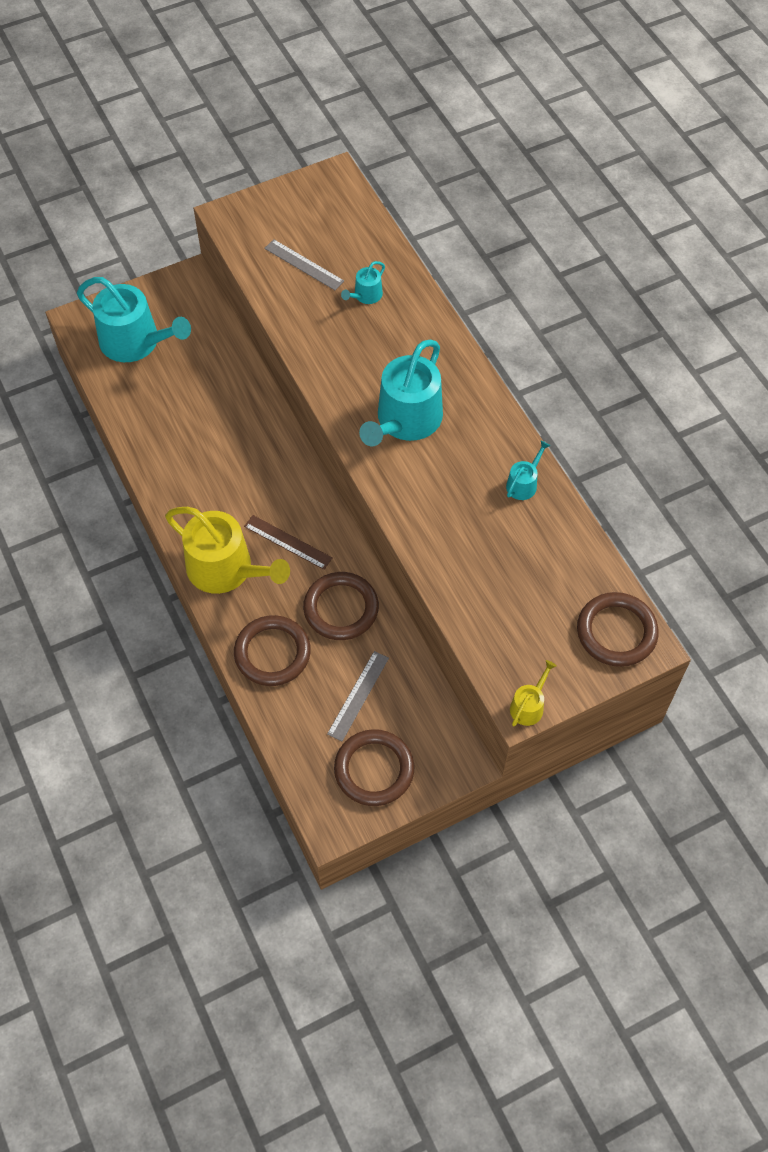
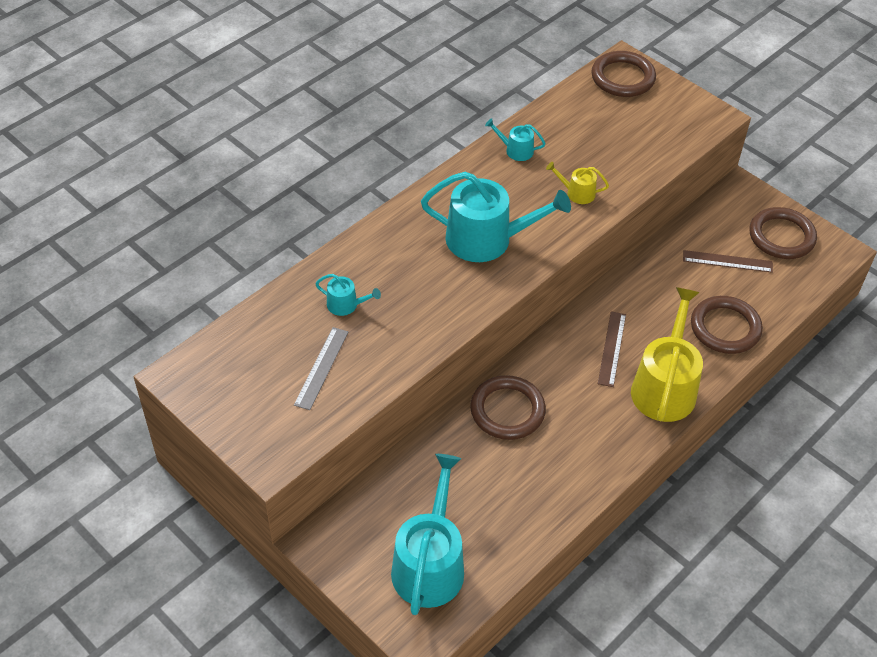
camera: 110 degrees left, 10 degrees down
(341, 608) = (656, 293): brown ring -> brown ring (507, 410)
(358, 695) = (727, 261): grey ruler -> brown ruler
(529, 706) = (712, 112): yellow watering can -> yellow watering can (577, 193)

